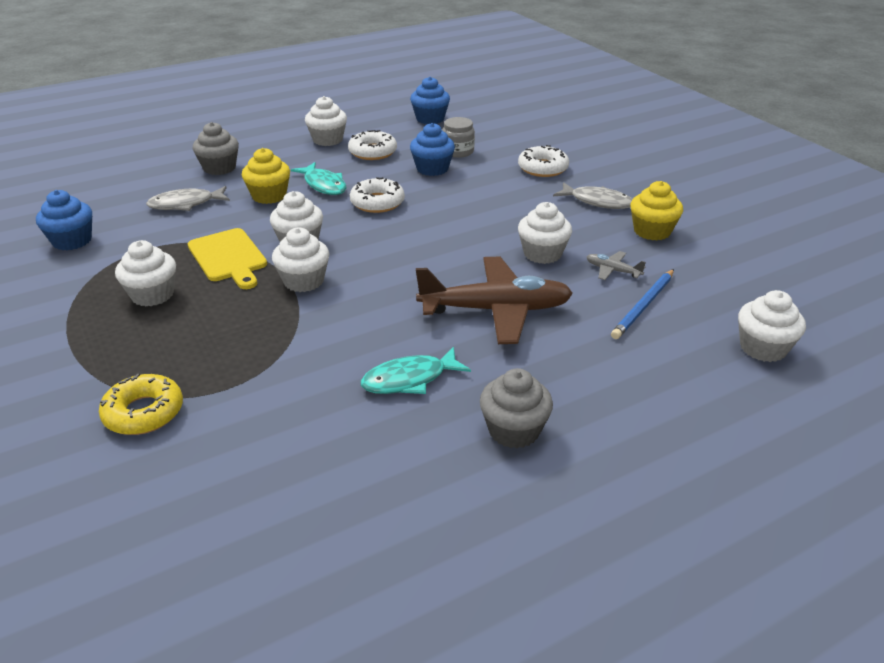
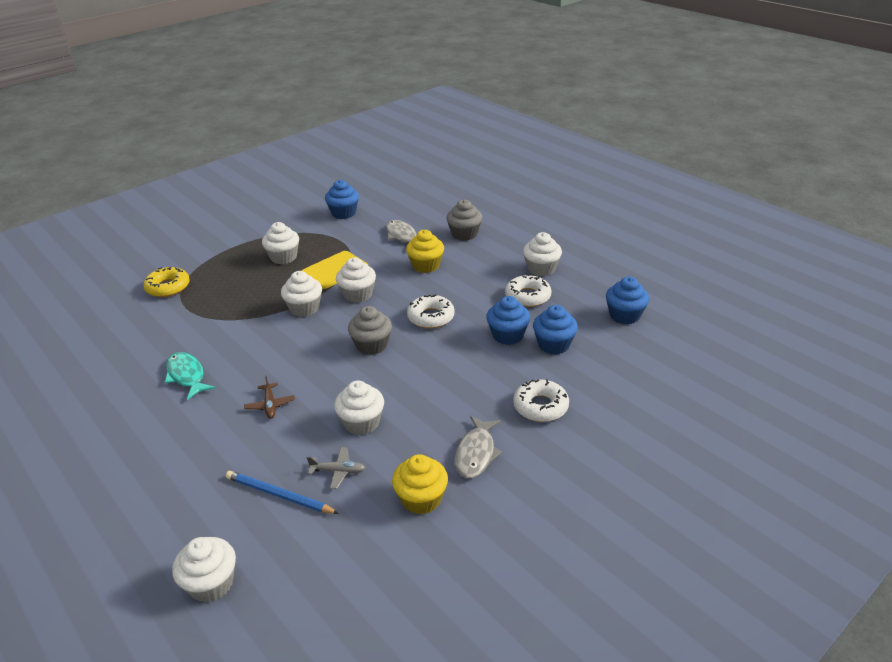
camera: 80 degrees right, 0 degrees up
(324, 185) = (453, 285): turquoise fish -> none
(458, 151) = (553, 345): grey jar -> blue cupcake
(496, 310) = (270, 405): brown plane -> brown plane, size x0.42
(514, 430) = (126, 430): grey cupcake -> grey cupcake (372, 345)
(612, 270) = (338, 471): grey plane -> grey plane turned 75 degrees clockwise

